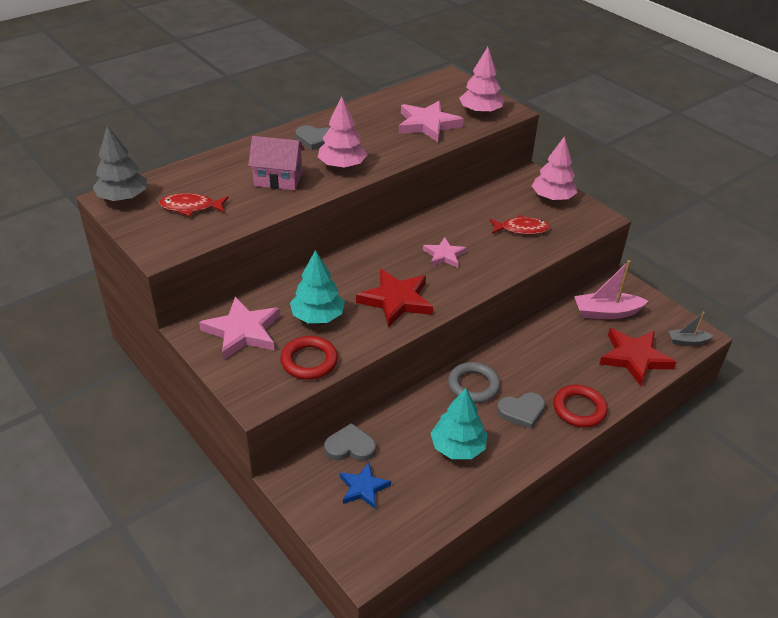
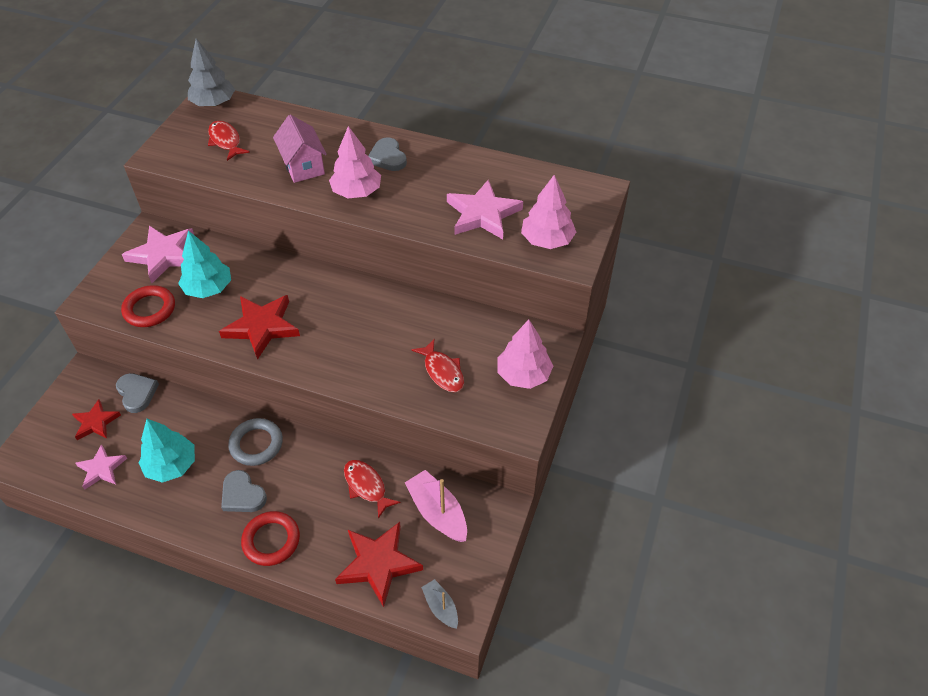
camera: 60 degrees right, 10 degrees up
(363, 488) = (96, 422): blue star -> red star
(444, 255) = (353, 331): pink star -> pink star (102, 469)
(559, 339) = (366, 486): none -> red fish

